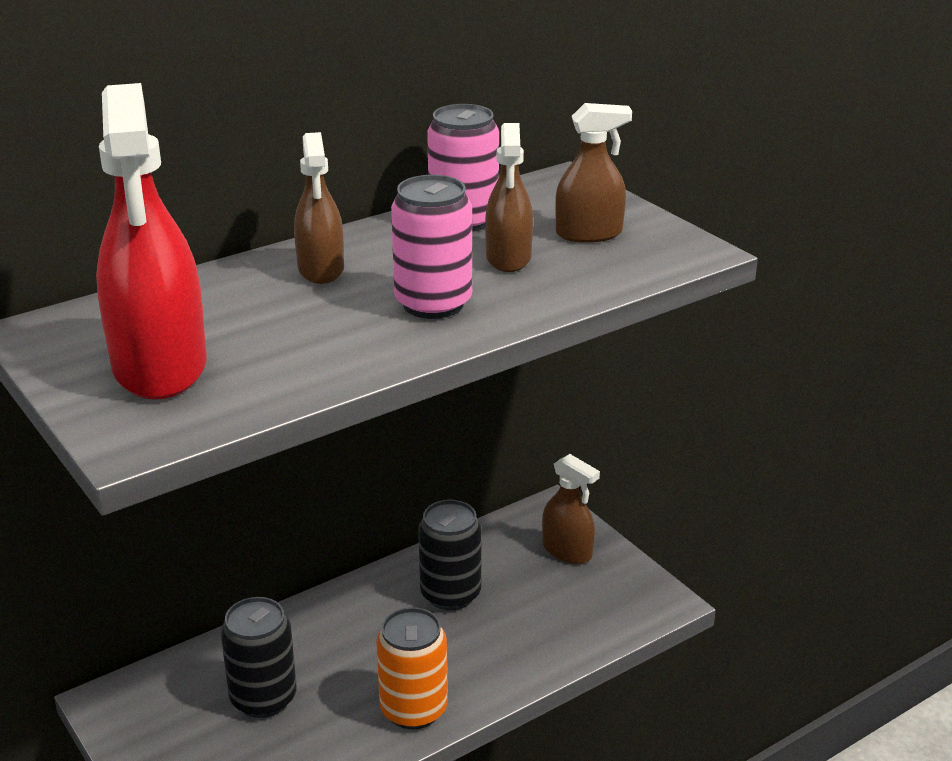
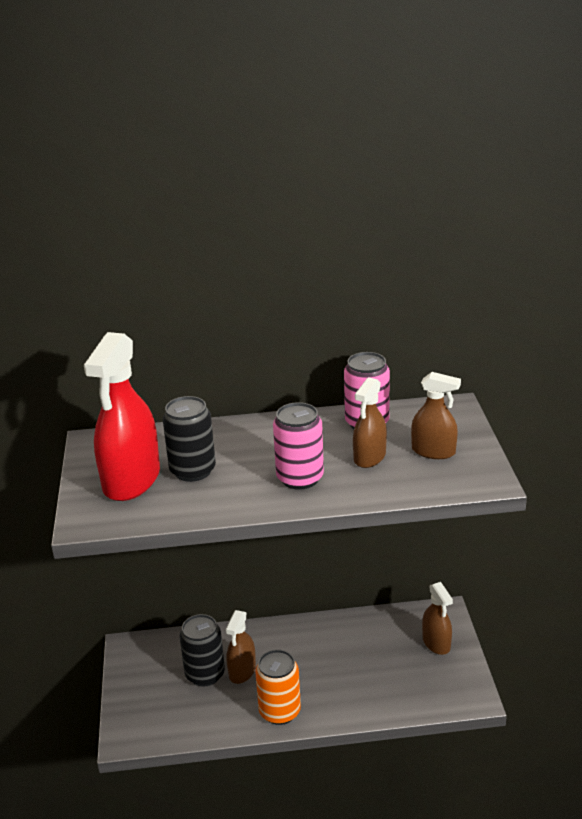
camera: 30 degrees right, 0 degrees up
(321, 269) = (259, 438): brown spray bottle -> brown spray bottle (242, 671)
(450, 594) = (346, 647): black can -> black can (193, 471)

